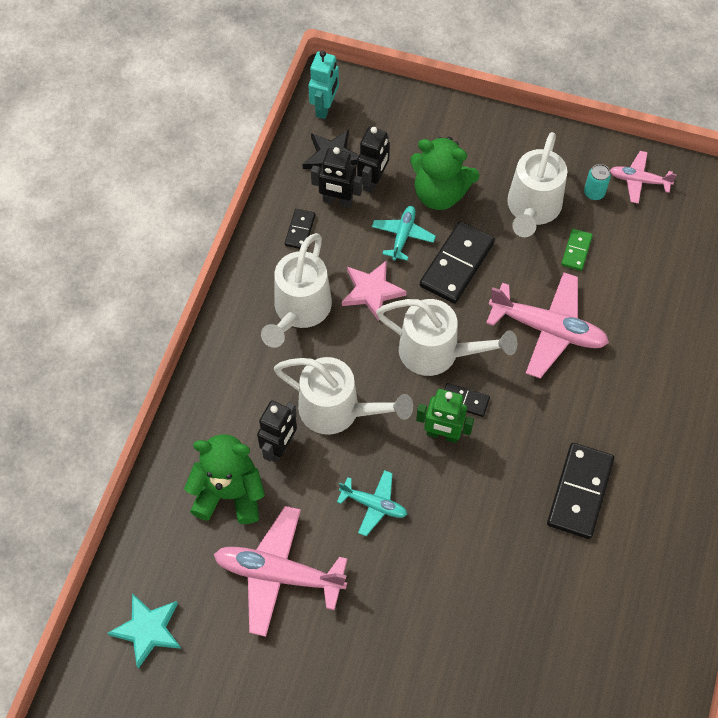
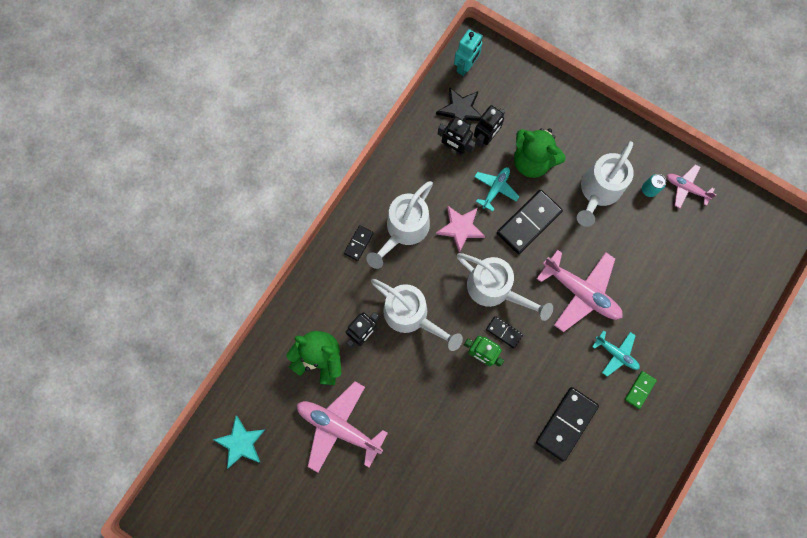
camera: 15 degrees right, 15 degrees up
(300, 230) = (421, 165): black domino -> black domino (358, 243)
(374, 504) = (418, 394): turquoise plane -> turquoise plane (616, 353)
(576, 250) = (621, 234): green domino -> green domino (639, 389)

